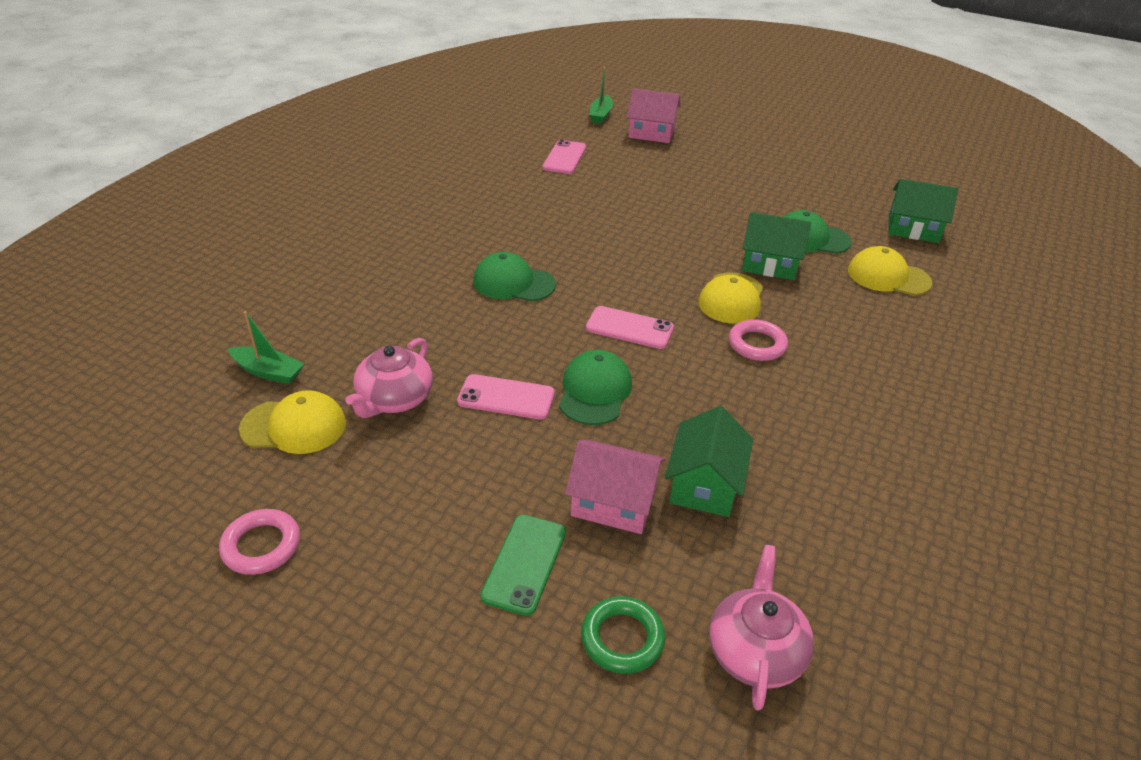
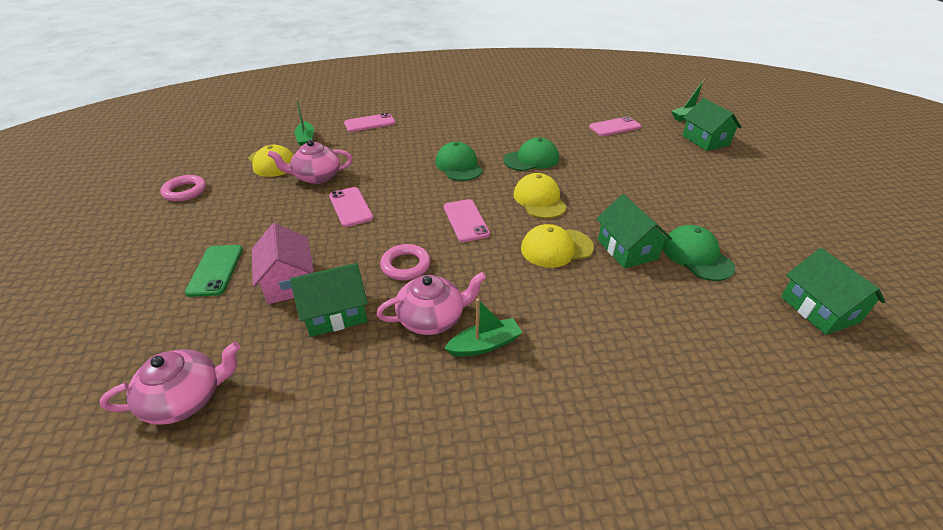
camera: 55 degrees right, 0 degrees up
(306, 300) = (370, 123): none -> pink phone
(524, 564) = (215, 270): green phone -> green phone turned 75 degrees counterclockwise
(595, 391) = (387, 233): green cap -> green cap (531, 159)
(622, 638) = (172, 332): green ring -> none
(651, 133) = (705, 140): pink house -> green house
(757, 344) = (516, 280): pink ring -> pink ring (405, 265)
(768, 420) = (432, 318): none -> pink teapot
(830, 404) = (484, 344): none -> green boat
(888, 276) = (712, 319): yellow cap -> yellow cap (539, 200)

